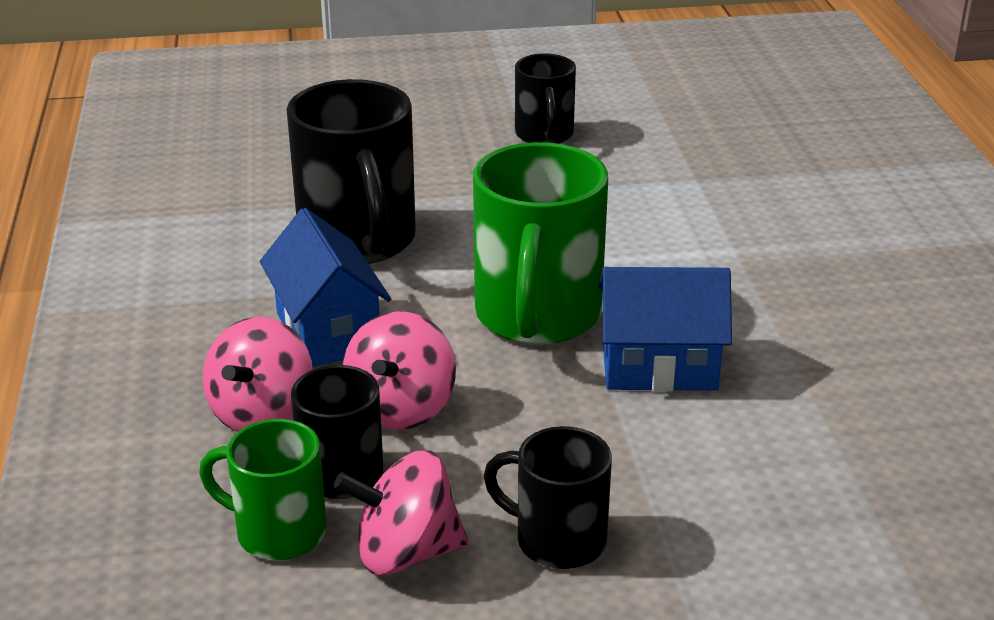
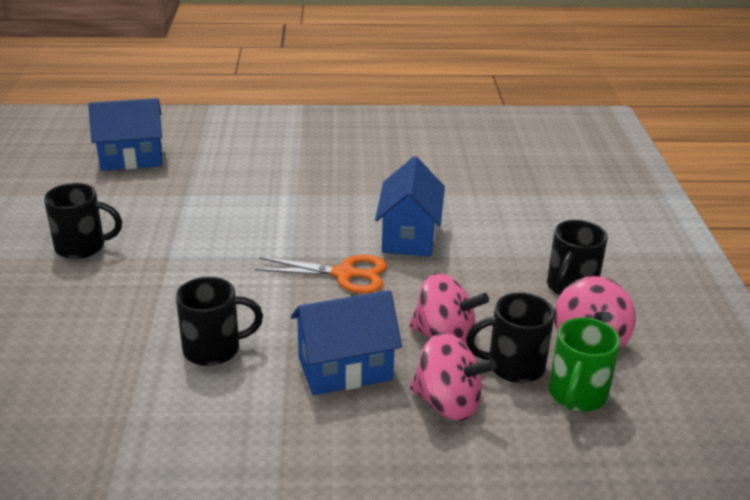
camera: 85 degrees left, 0 degrees up
(358, 241) = (214, 349): black mug -> black mug, size x0.57
(537, 317) = (345, 274): green mug -> orange scissors
(773, 129) = (131, 158): none -> blue house

